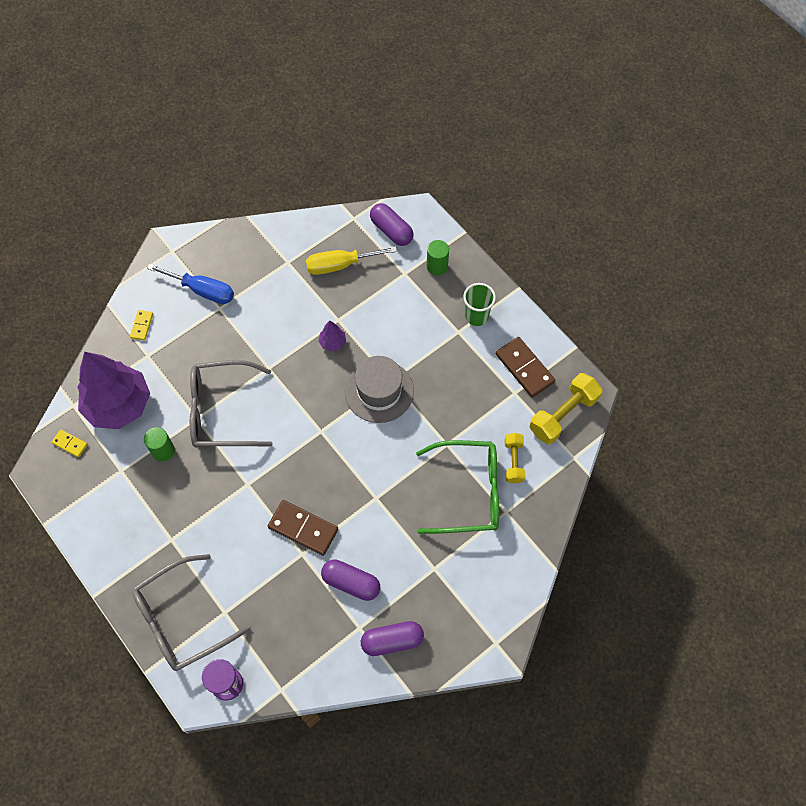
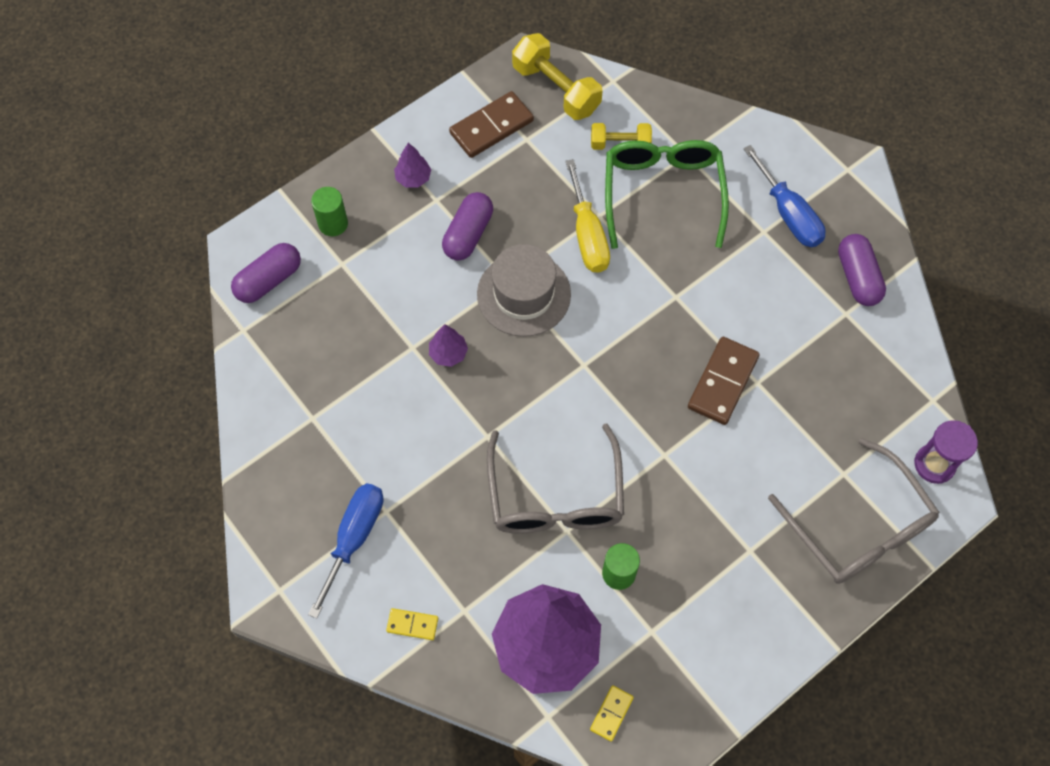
camera: 90 degrees left, 0 degrees up
(340, 265) = (322, 347): yellow screwdriver -> yellow screwdriver (587, 235)
(351, 583) = (790, 324): purple capsule -> purple capsule (468, 234)
(451, 589) = (788, 214): none -> blue screwdriver
(476, 316) = (413, 178): green cup -> purple tree

